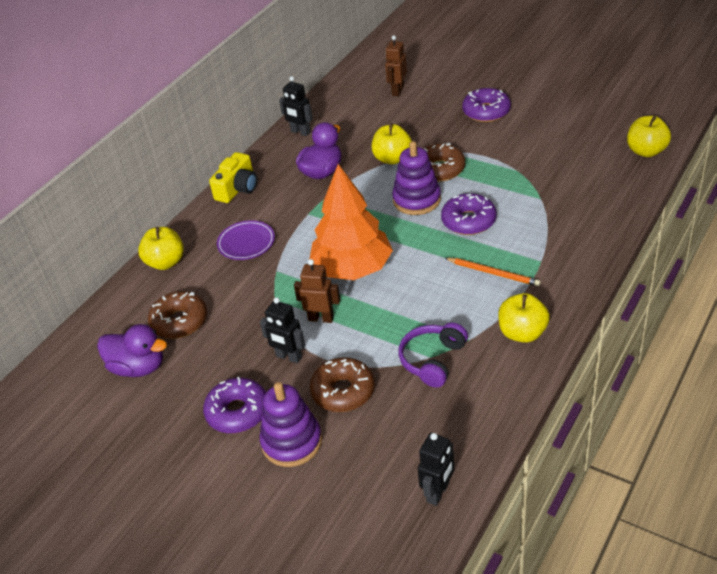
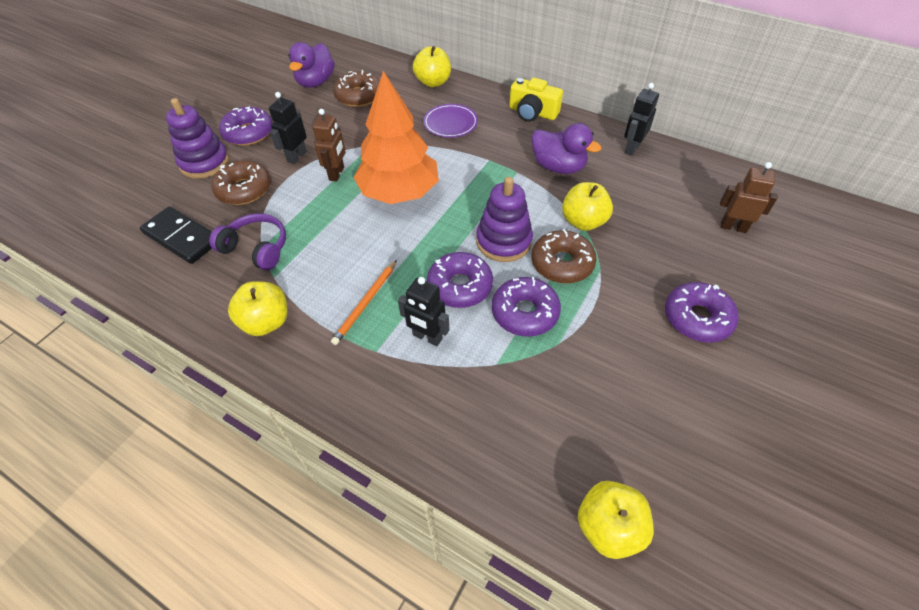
camera: 85 degrees right, 10 degrees up
(419, 427) = (182, 237): none -> black domino
(438, 493) = (108, 248): black robot -> black robot (427, 337)
(491, 186) = (525, 313): none -> purple donut

